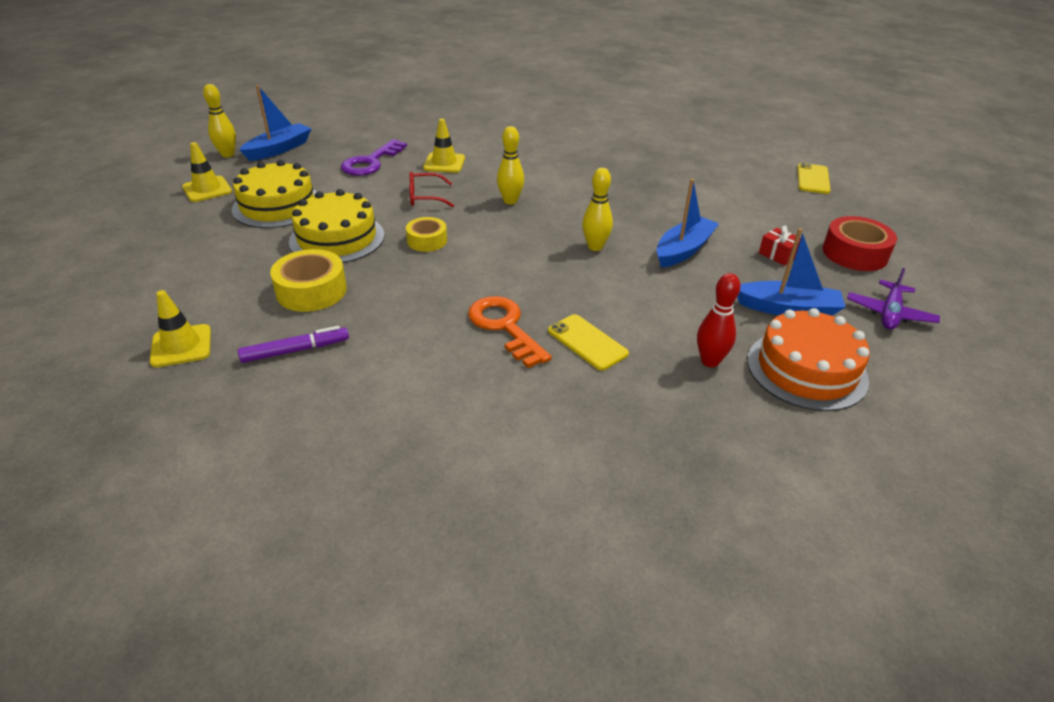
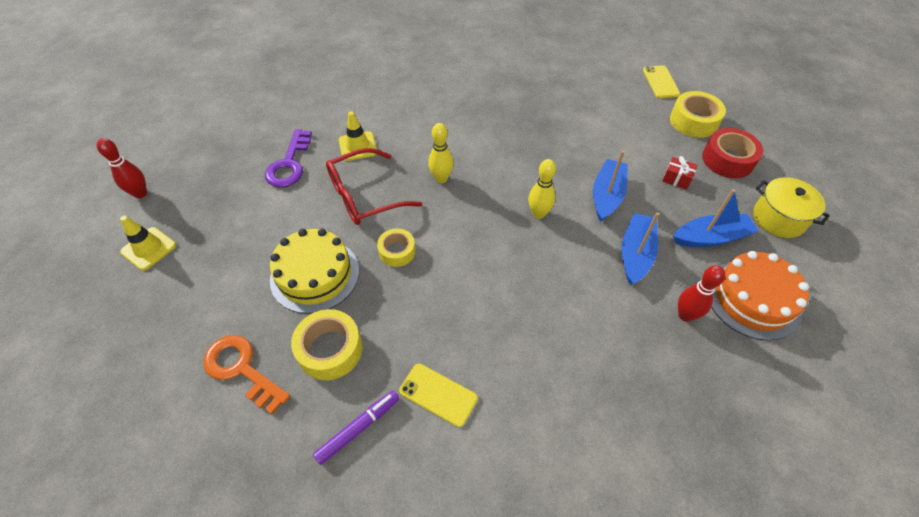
camera: 20 degrees left, 15 degrees up
(181, 346) = (250, 463): yellow traffic cone -> none
(227, 154) = (140, 193): yellow bowling pin -> red bowling pin
(277, 205) = (233, 249): yellow cake -> none
(279, 149) = (189, 171): blue boat -> blue boat (635, 254)
(425, 197) = (365, 196): red glasses -> red glasses, size x1.75
(504, 327) = (517, 334): orange key -> orange key (241, 369)
(587, 342) = (588, 328): yellow phone -> yellow phone (438, 394)
(832, 216) = (693, 121): none -> yellow tape
(889, 313) = (779, 218): purple plane -> yellow pot

